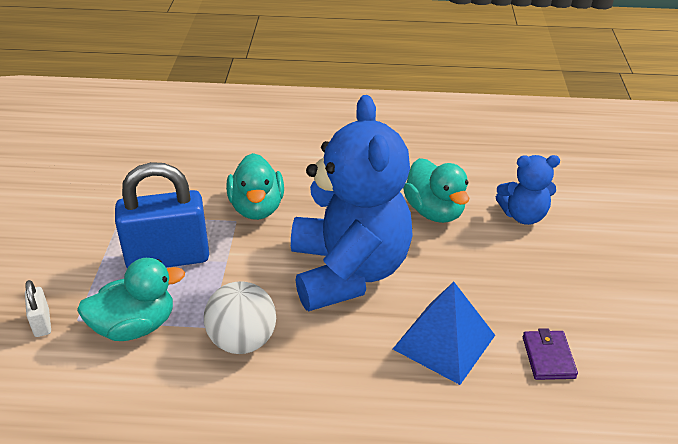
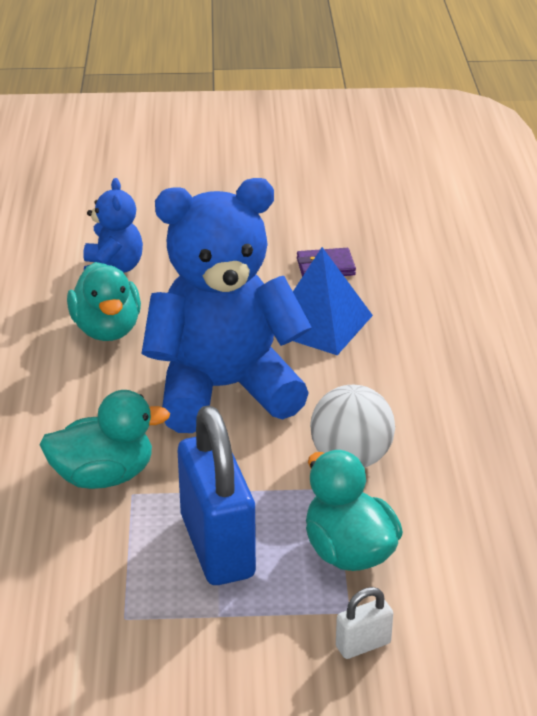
camera: 95 degrees left, 5 degrees down
(434, 211) = (107, 330): turquoise duck -> turquoise duck turned 105 degrees clockwise

